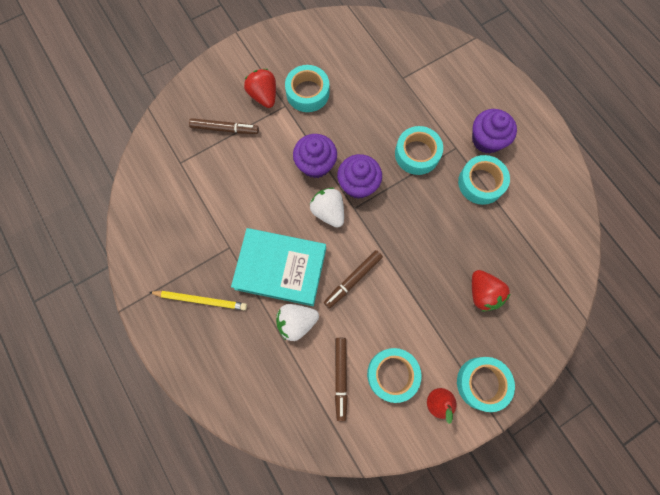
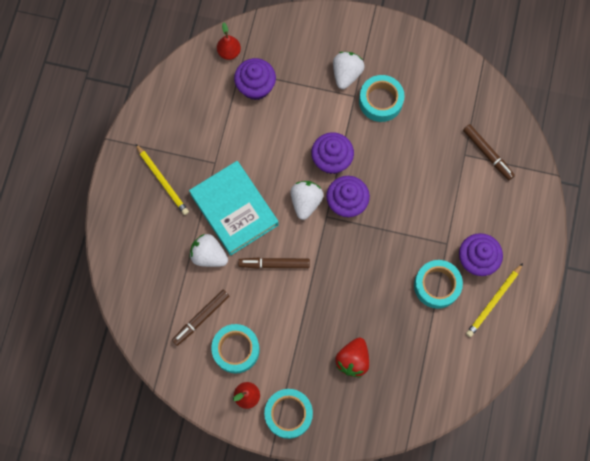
camera: 45 degrees right, 0 degrees up
(157, 156) = (229, 52): none -> red pear
(204, 163) = (255, 86): none -> purple cupcake
(225, 129) = (294, 74): brown marker -> brown marker (487, 154)
(263, 96) = (346, 74): red strawberry -> white strawberry
(417, 154) = (413, 221): turquoise tape -> none
(528, 157) = (493, 301): none -> yellow pencil

